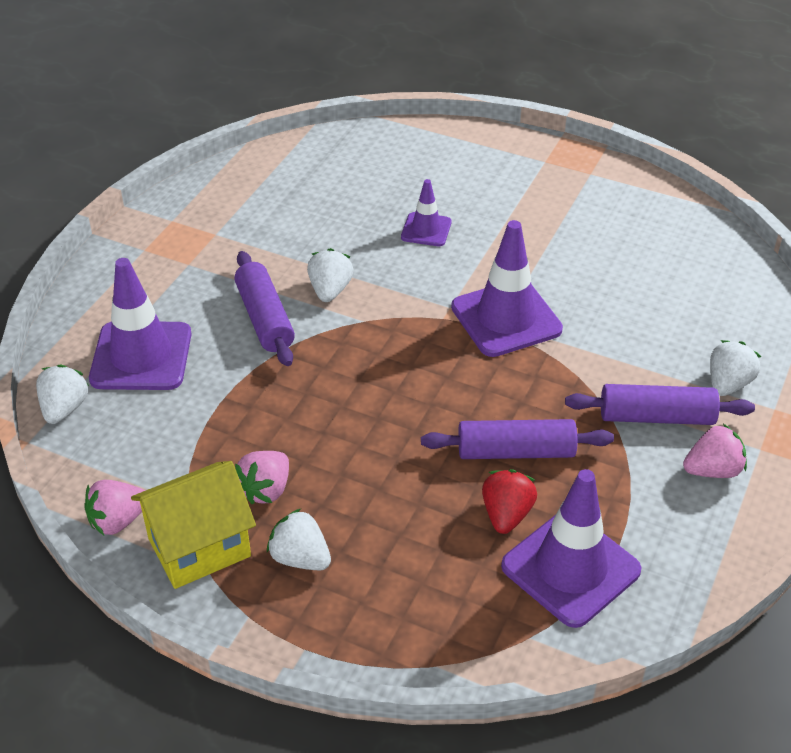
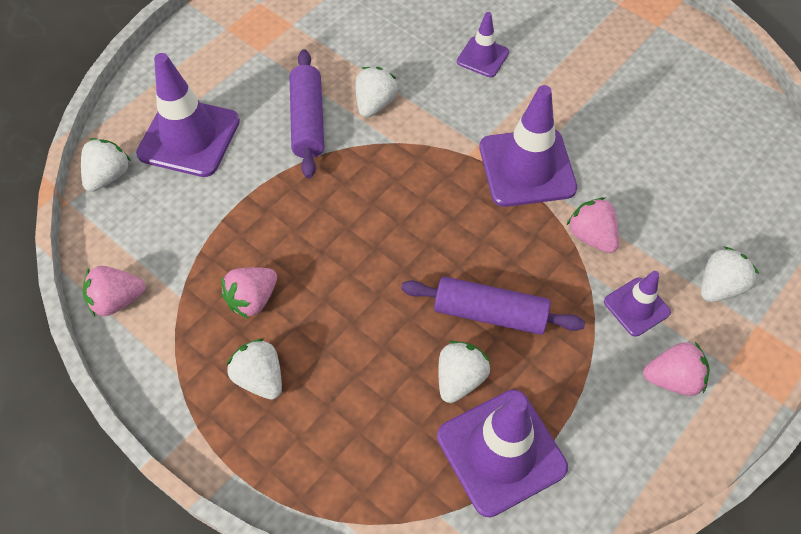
camera: 15 degrees right, 15 degrees up
(199, 547) = (177, 344): yellow house -> none
(506, 514) = (459, 379): red strawberry -> white strawberry
(591, 365) = (591, 236): none -> pink strawberry
(656, 417) = (636, 307): purple rolling pin -> purple traffic cone

